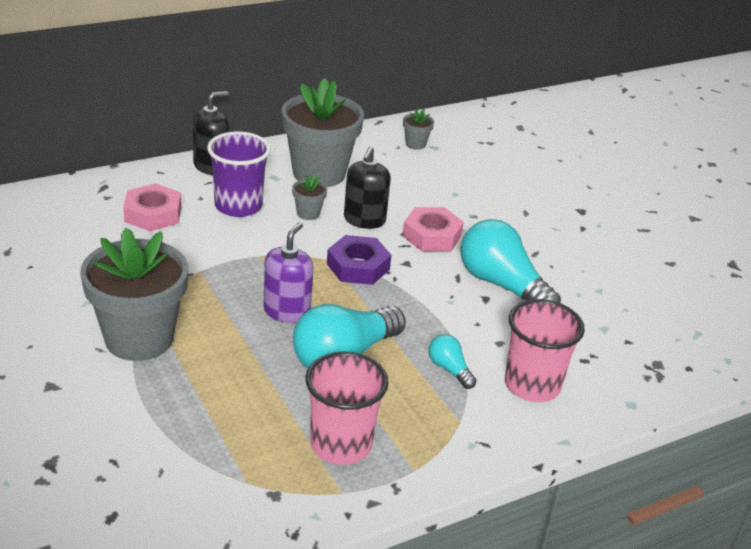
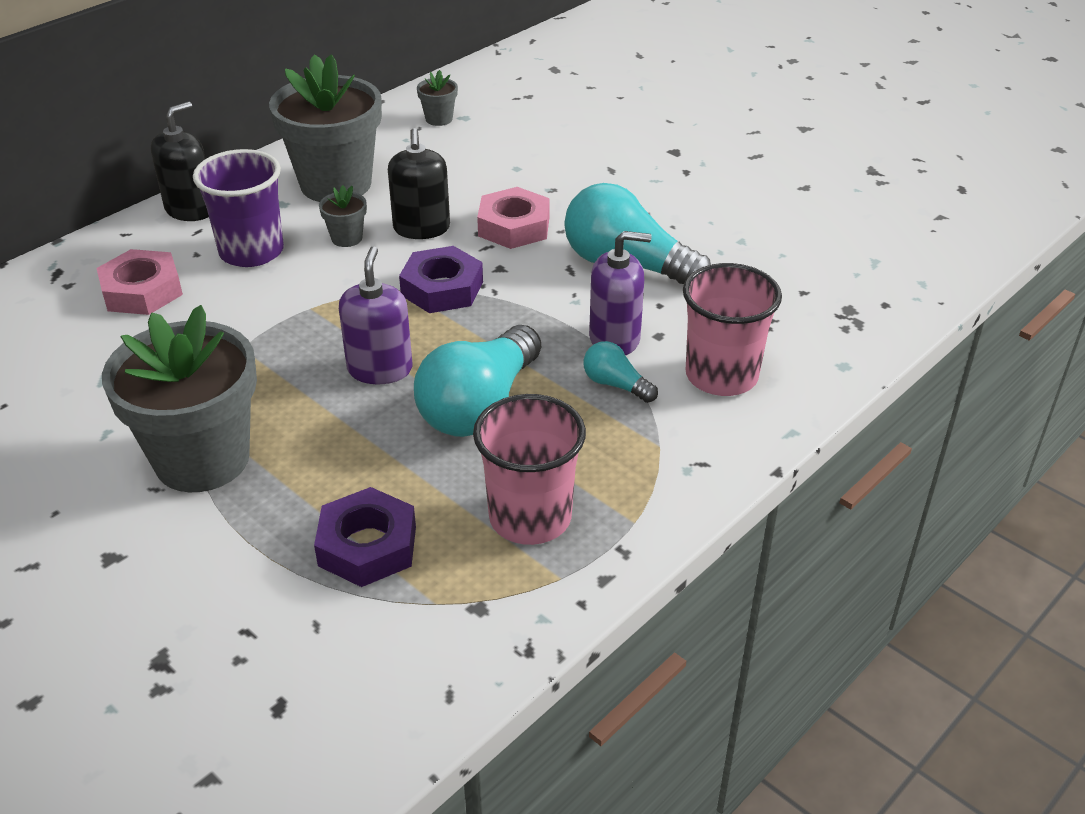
camera: 15 degrees left, 5 degrees up
(220, 429) = (367, 546): none -> purple nut
(465, 336) = (614, 339): none -> purple soap dispenser

